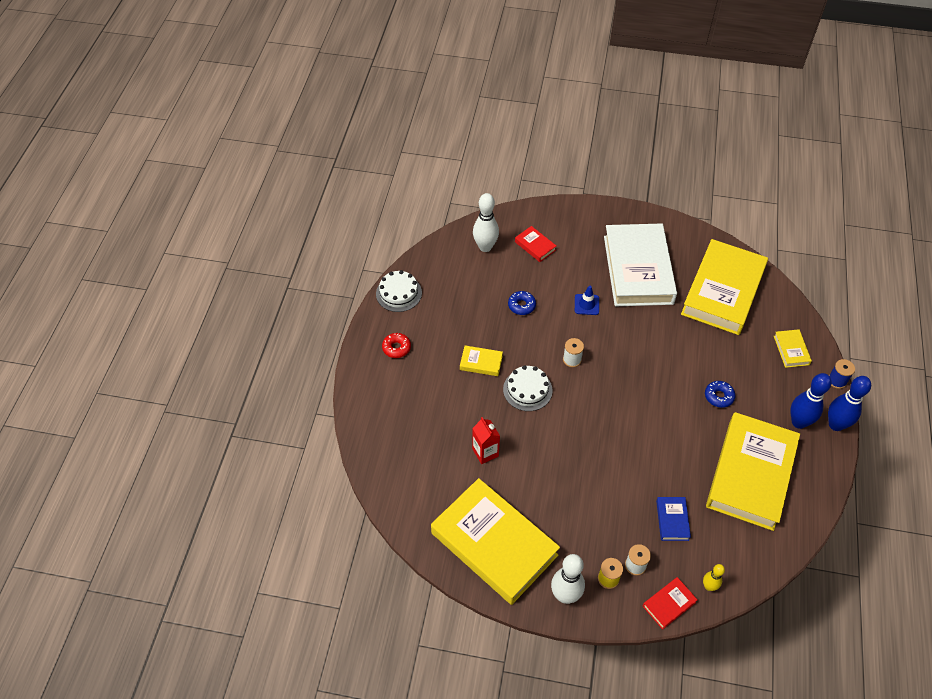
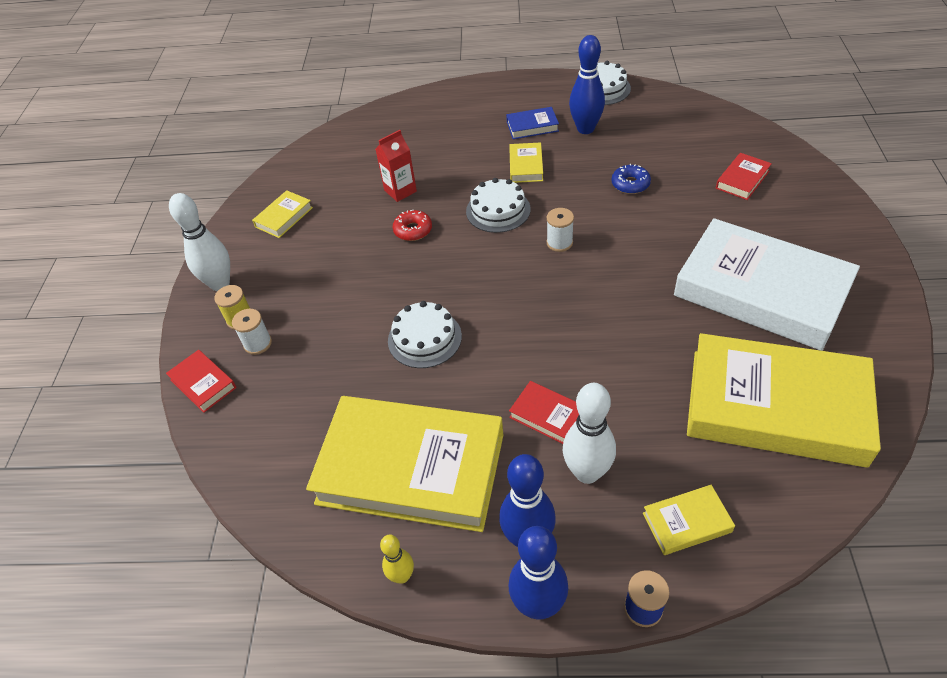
camera: 85 degrees right, 5 degrees down
(396, 348) = (524, 102): red donut -> red donut (413, 230)
(448, 316) = (585, 129): none -> blue bowling pin
(485, 247) = (713, 138): white bowling pin -> white bowling pin (587, 472)
(494, 544) = (284, 217): yellow book -> yellow book, size x0.40
(586, 304) = (662, 244): blue traffic cone -> none
(637, 269) = (761, 291): white book -> white book turned 45 degrees clockwise
(647, 454) = (424, 338): none -> white cake
(672, 520) = (324, 376): blue book -> blue book (532, 126)
(709, 586) = (226, 426): yellow bowling pin -> yellow bowling pin (402, 576)
(719, 396) = (548, 416): blue donut -> red book

